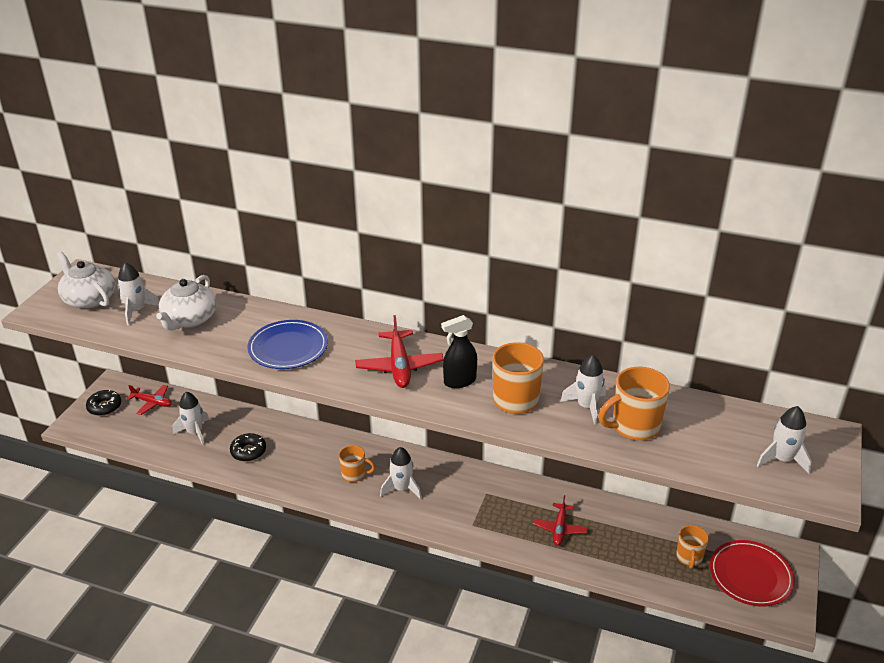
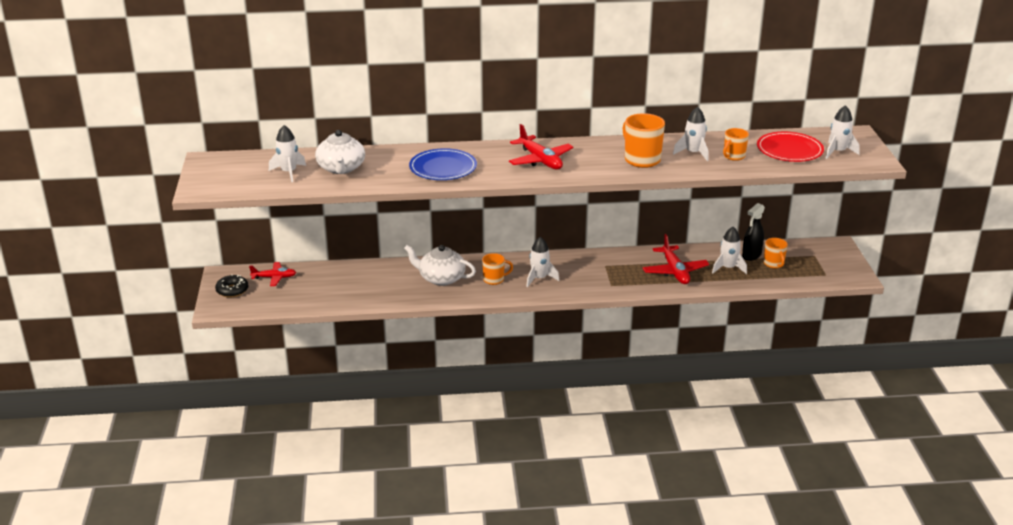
camera: 25 degrees left, 5 degrees down
(89, 299) = (236, 174): white teapot -> white teapot (441, 278)
(195, 432) = (333, 287): white rocket -> white rocket (728, 268)
(248, 451) = (393, 287): black donut -> none
(459, 381) = (593, 159): black spray bottle -> black spray bottle (751, 255)
(559, 529) = (675, 271): red plane -> red plane, size x1.54
(634, 426) = (733, 156): orange mug -> orange mug, size x0.60
(750, 575) = (820, 263): red plate -> red plate (789, 150)

